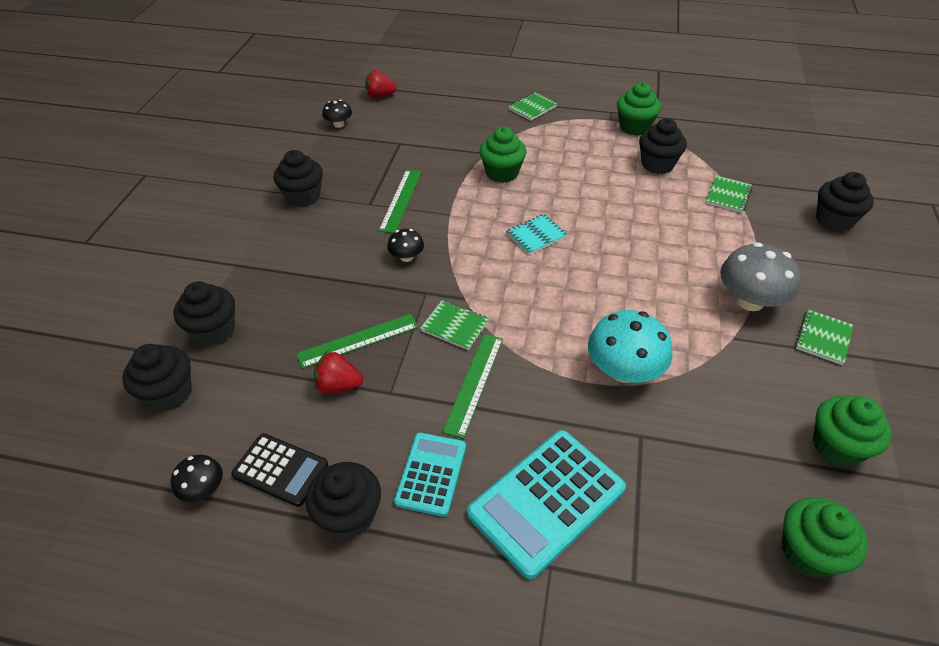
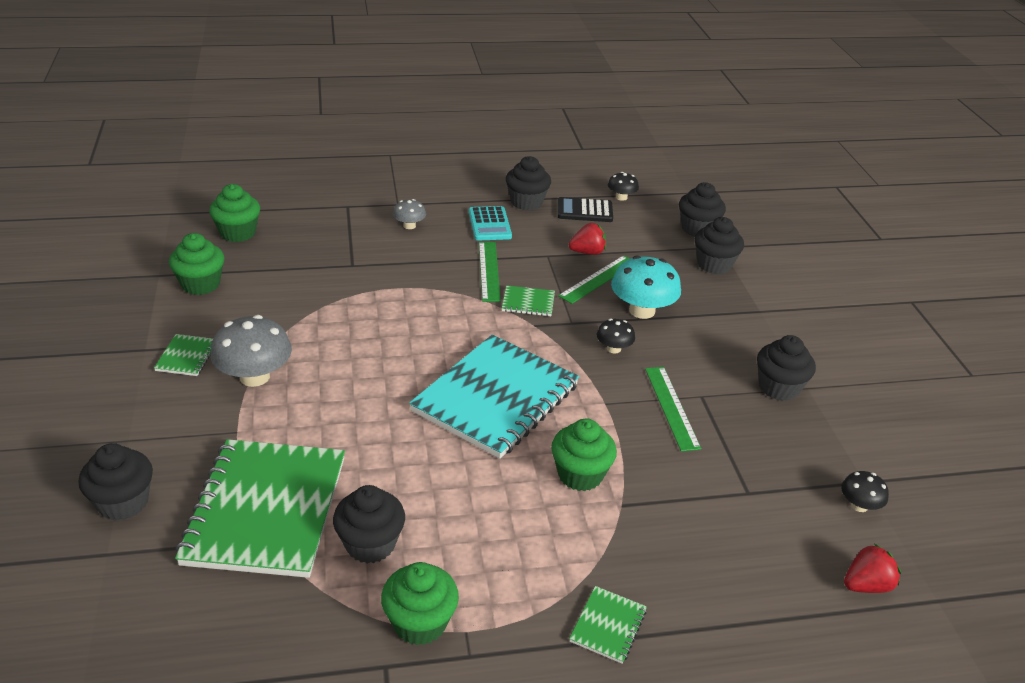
camera: 155 degrees right, 10 degrees down
(536, 235) = (496, 398): turquoise notebook -> turquoise notebook, size x2.45
(546, 501) = (409, 226): turquoise calculator -> grey mushroom
(624, 370) = (372, 299): turquoise mushroom -> turquoise mushroom (642, 310)
(728, 195) = (265, 510): green notebook -> green notebook, size x2.45

